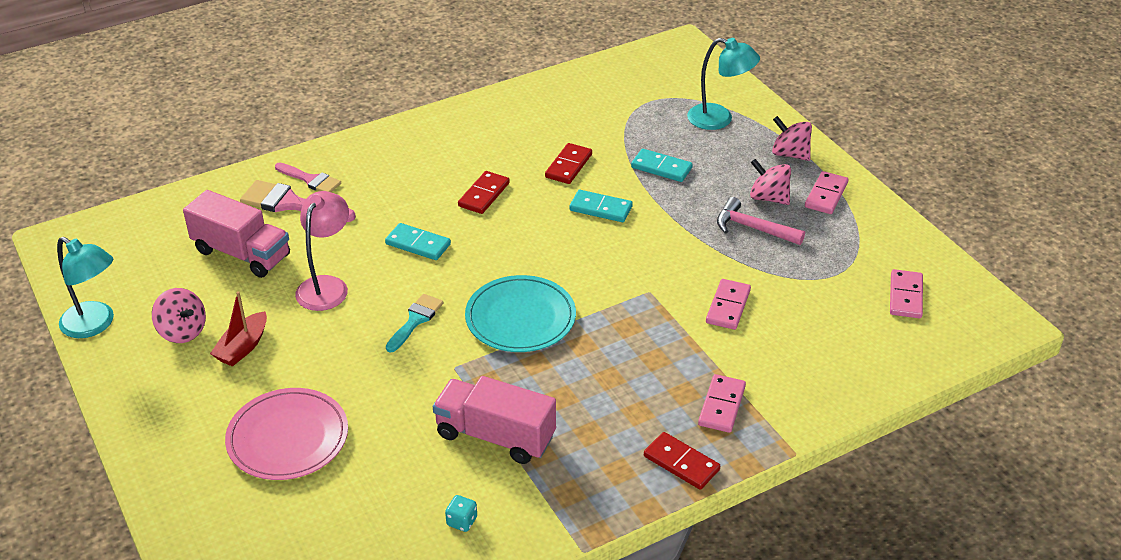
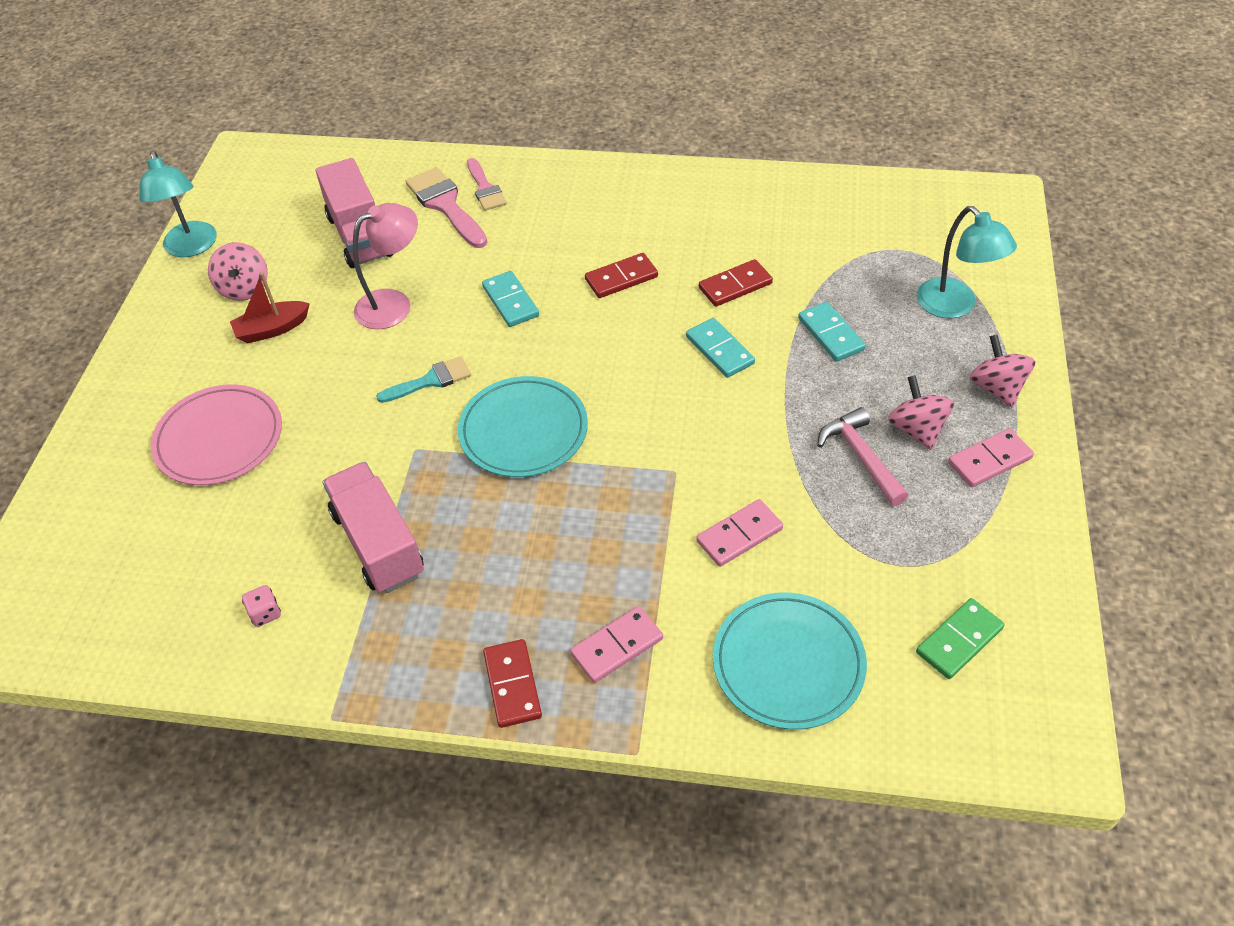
camera: 40 degrees right, 10 degrees up
(462, 521) = (265, 613): turquoise dice -> pink dice
(829, 358) = (788, 663): none -> turquoise plate
(905, 296) = (959, 640): pink domino -> green domino

